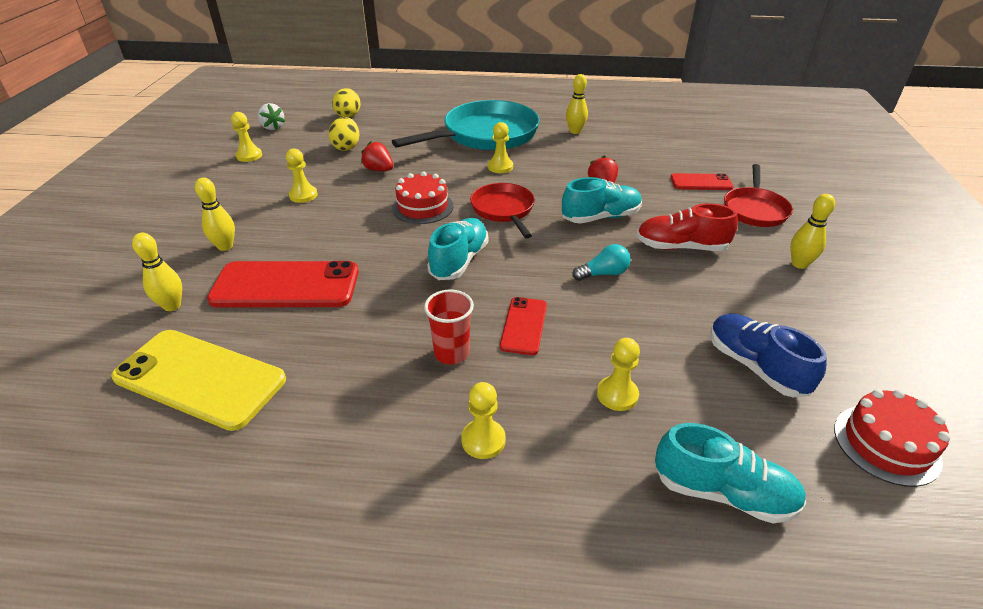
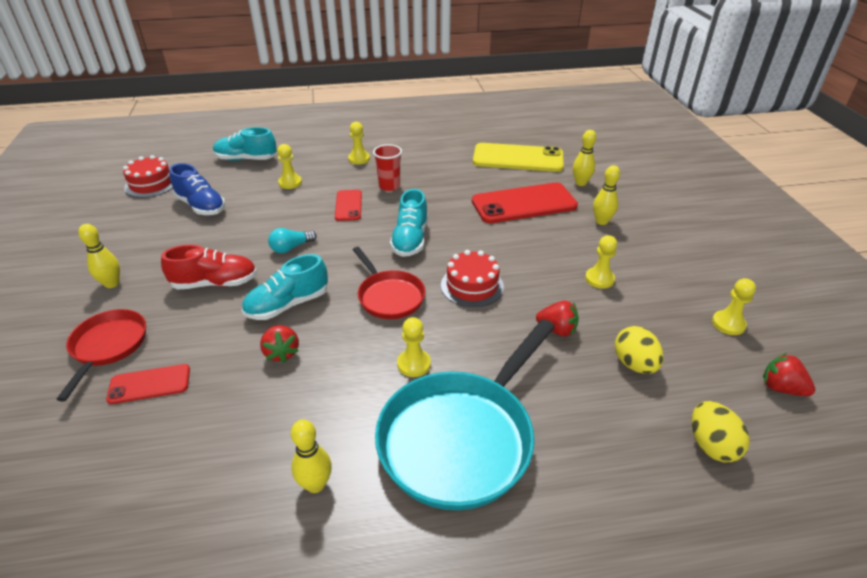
camera: 165 degrees right, 0 degrees up
(272, 127) = (781, 388): white strawberry -> red strawberry

